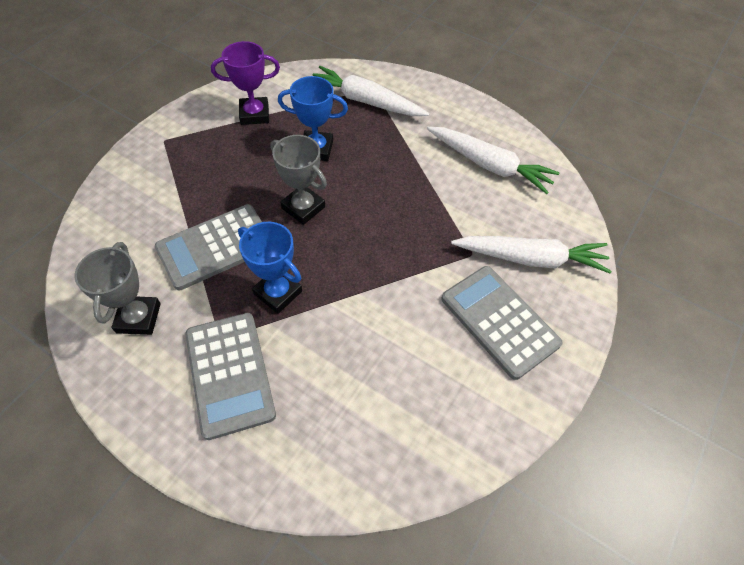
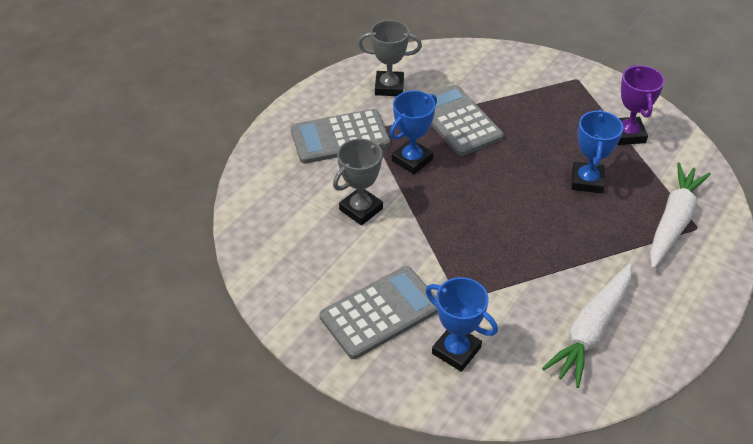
camera: 95 degrees right, 10 degrees down
(303, 207) = (507, 173): grey trophy -> grey trophy (361, 209)
(530, 259) = (456, 350): white carrot -> blue trophy

